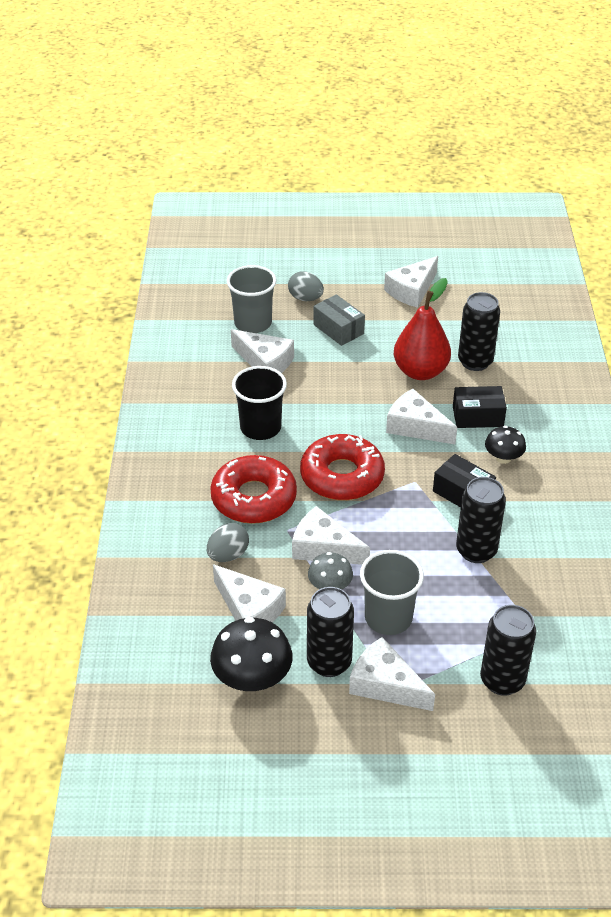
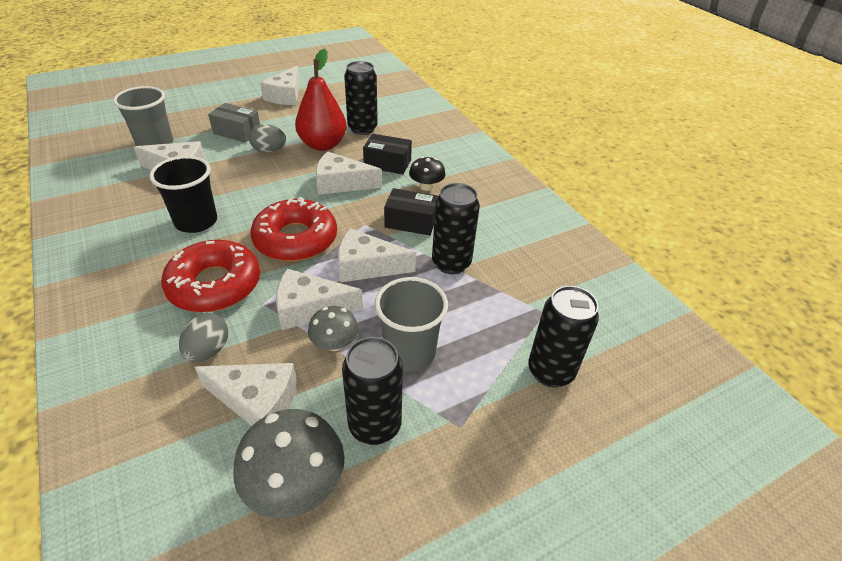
camera: 30 degrees left, 0 degrees up
(252, 678) = (295, 484): black mushroom -> grey mushroom
(305, 298) = (197, 118): grey egg -> grey egg (269, 150)
(385, 684) = (446, 425): white cheese -> white cheese (367, 266)
(477, 416) = (387, 163): black box -> black box turned 45 degrees clockwise

